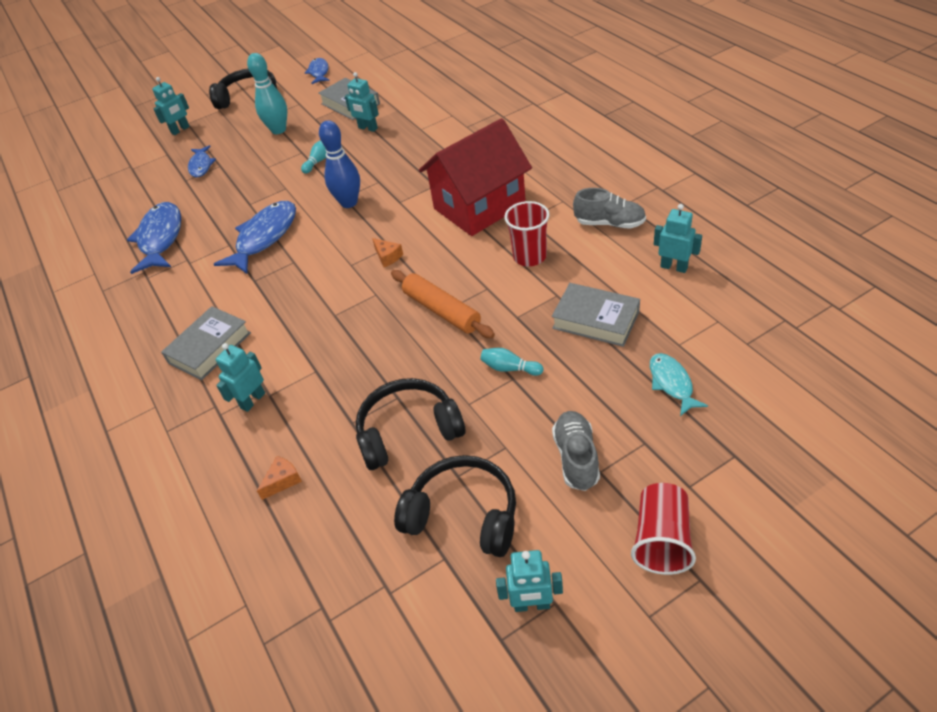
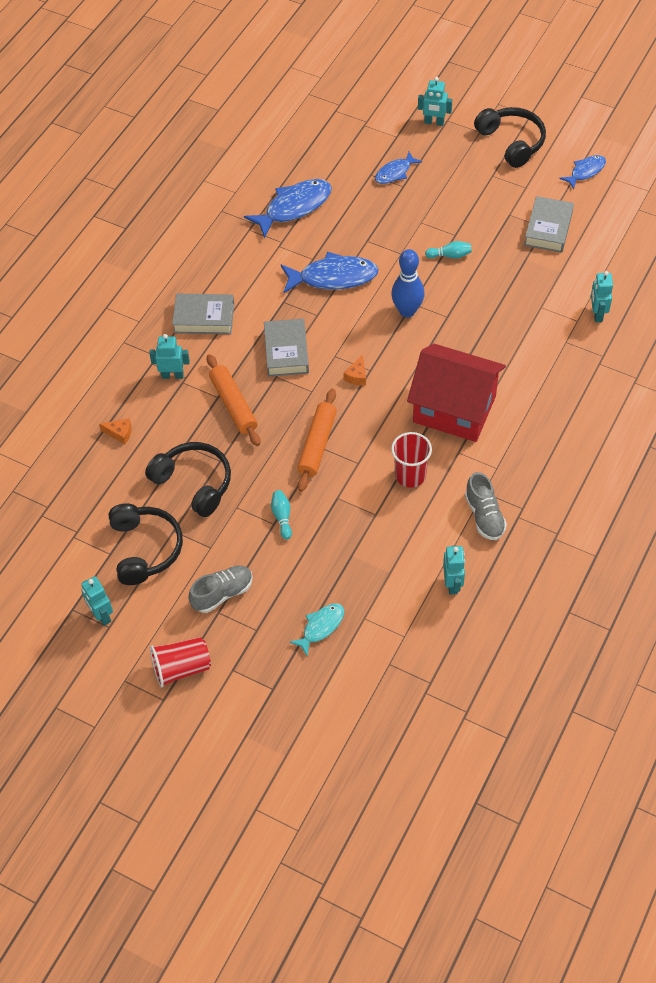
camera: 55 degrees right, 10 degrees up
(278, 130) = (476, 197): turquoise bowling pin -> none
(337, 360) = (234, 405): none -> orange rolling pin
(367, 128) = (518, 265): turquoise robot -> turquoise robot (597, 314)
(595, 320) = (361, 552): grey book -> grey book (286, 351)

